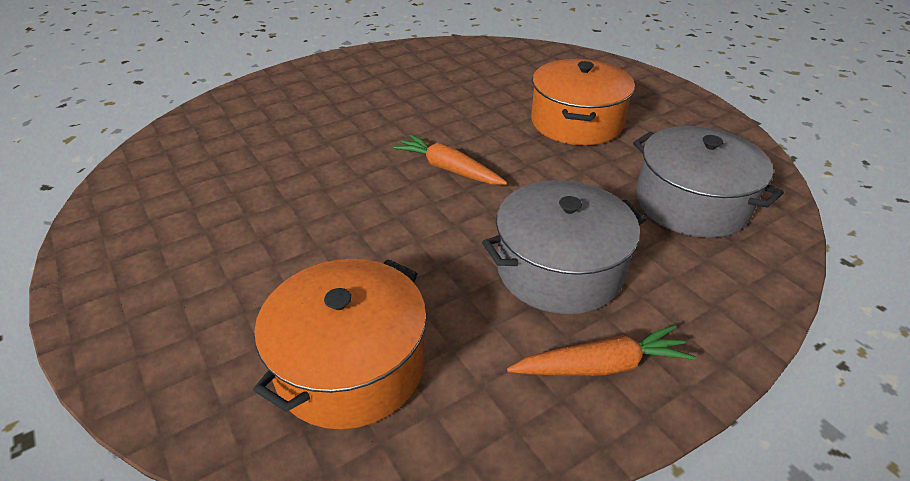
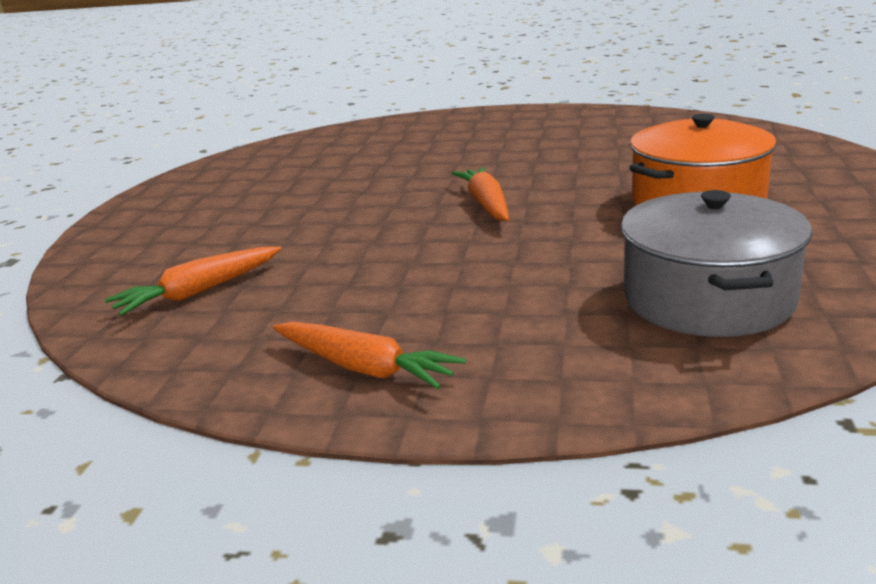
camera: 45 degrees right, 15 degrees down
(351, 365) = (199, 292): orange pot -> orange carrot
(559, 269) = (454, 297): grey pot -> none

